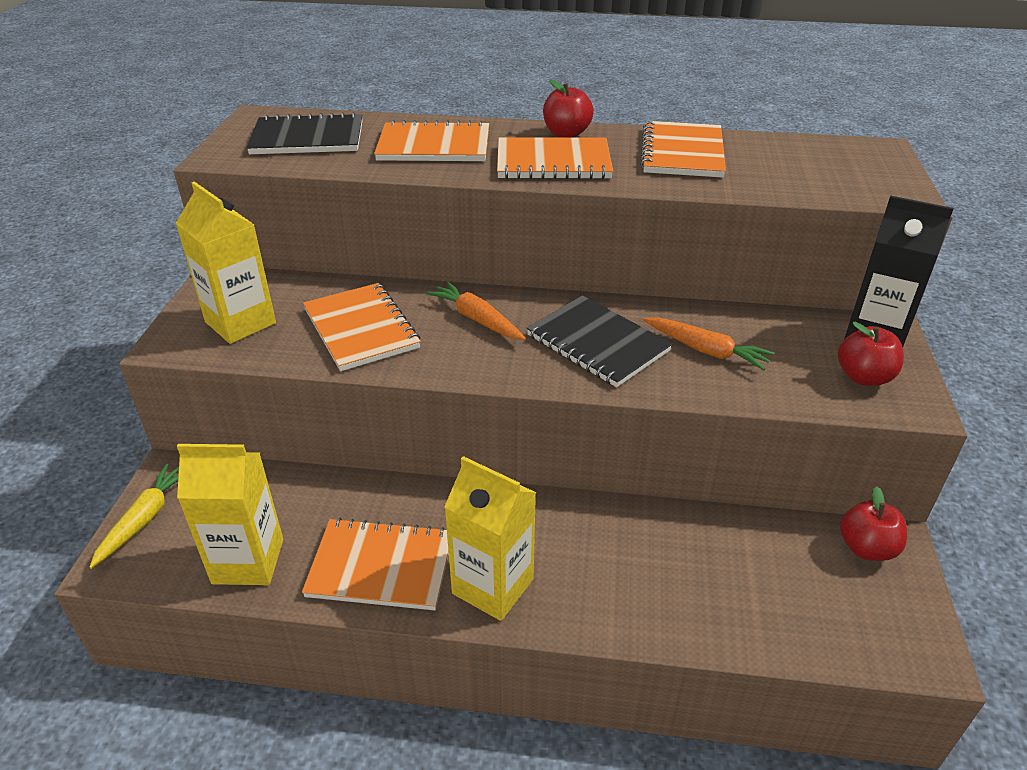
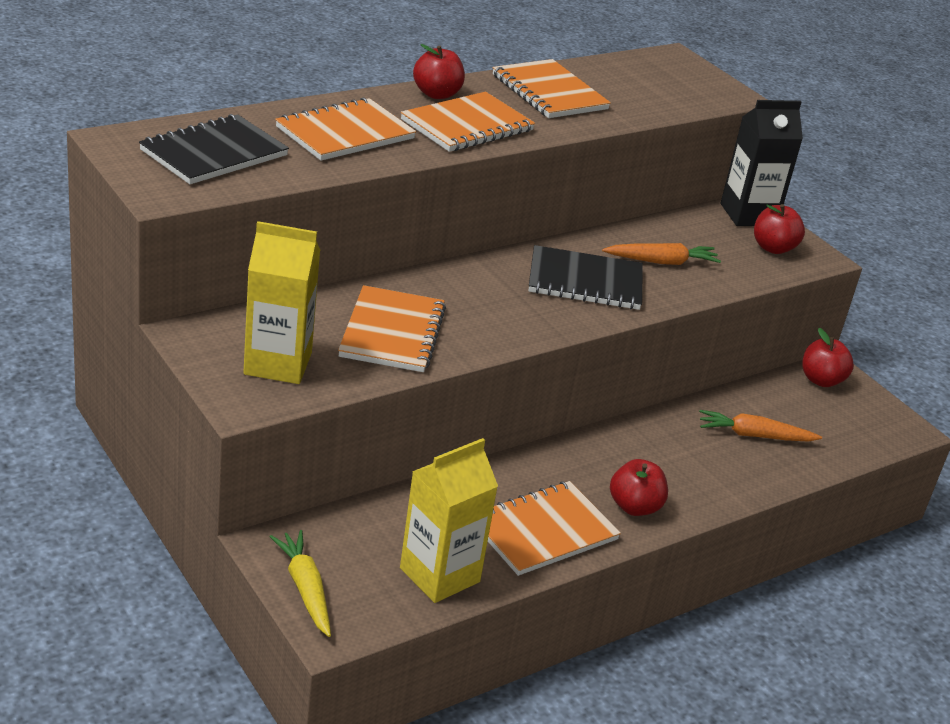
camera: 45 degrees left, 5 degrees down
(361, 329) = (392, 332): orange notebook -> orange notebook turned 75 degrees clockwise
(477, 319) = (472, 292): orange carrot -> orange carrot (754, 435)
(492, 586) = (634, 507): yellow carton -> red apple

